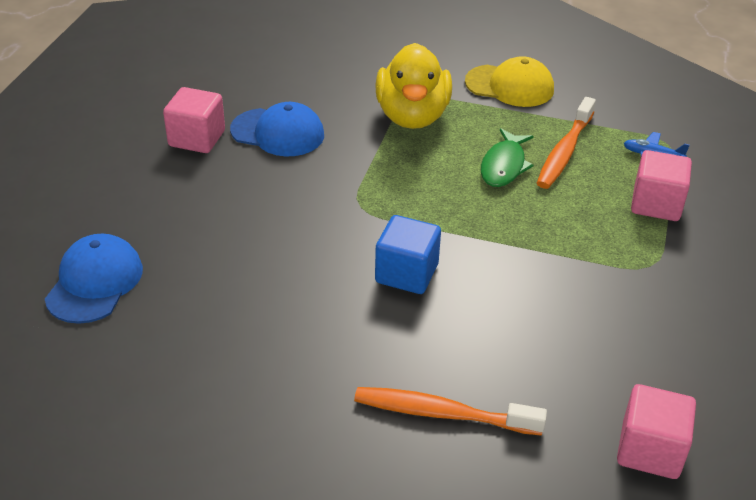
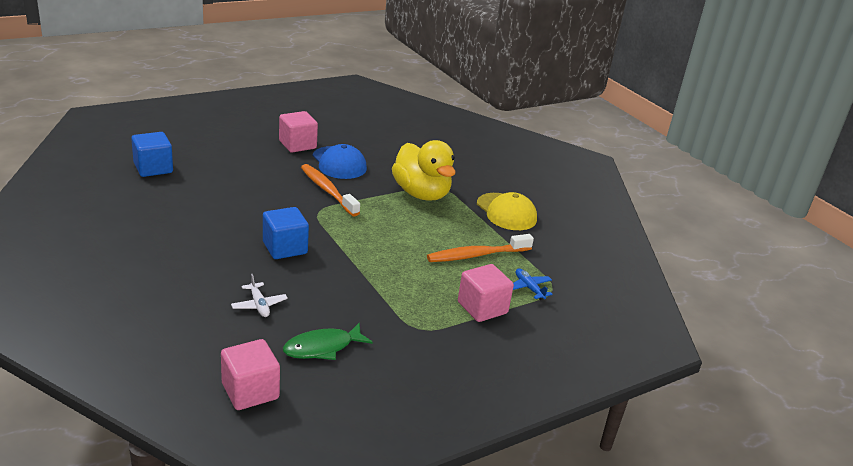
camera: 40 degrees right, 10 degrees down
(95, 282) = (153, 168): blue cap -> blue cube
(412, 116) = (421, 194): yellow duck -> yellow duck turned 75 degrees counterclockwise
(442, 413) = (189, 305): orange toothbrush -> orange toothbrush (327, 190)
(498, 356) = (259, 305): none -> white plane
(504, 166) = (427, 240): green fish -> green fish (322, 347)

